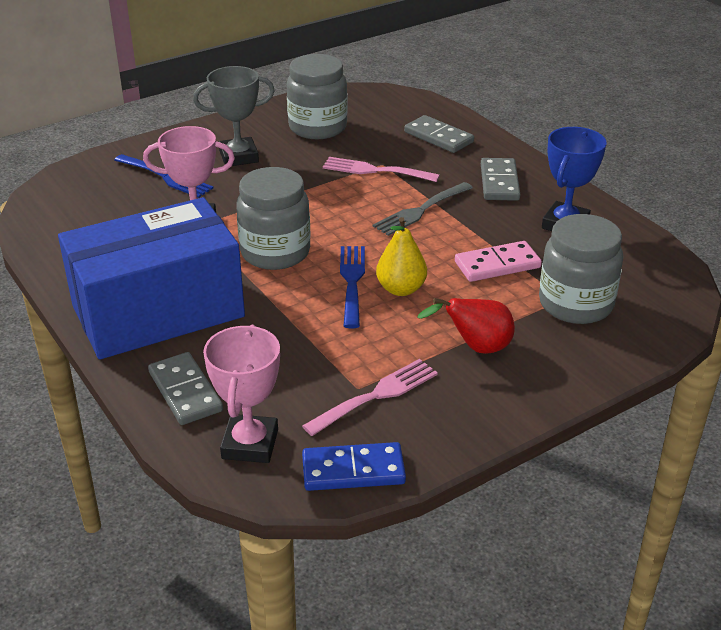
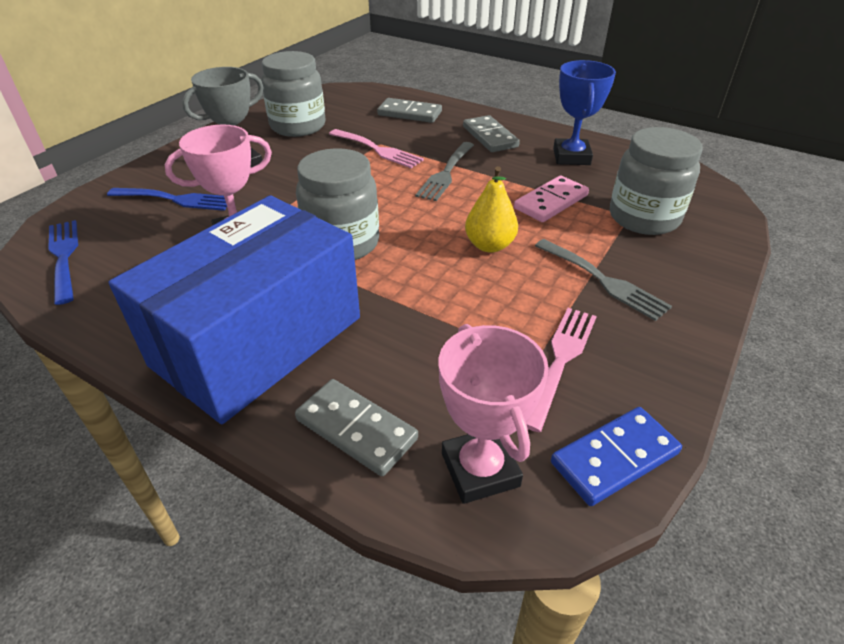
camera: 25 degrees left, 5 degrees up
(352, 282) = (439, 251): blue fork -> blue fork (64, 257)
(375, 170) = (378, 150): pink fork -> pink fork turned 135 degrees counterclockwise
(476, 348) = (604, 281): red pear -> grey fork

